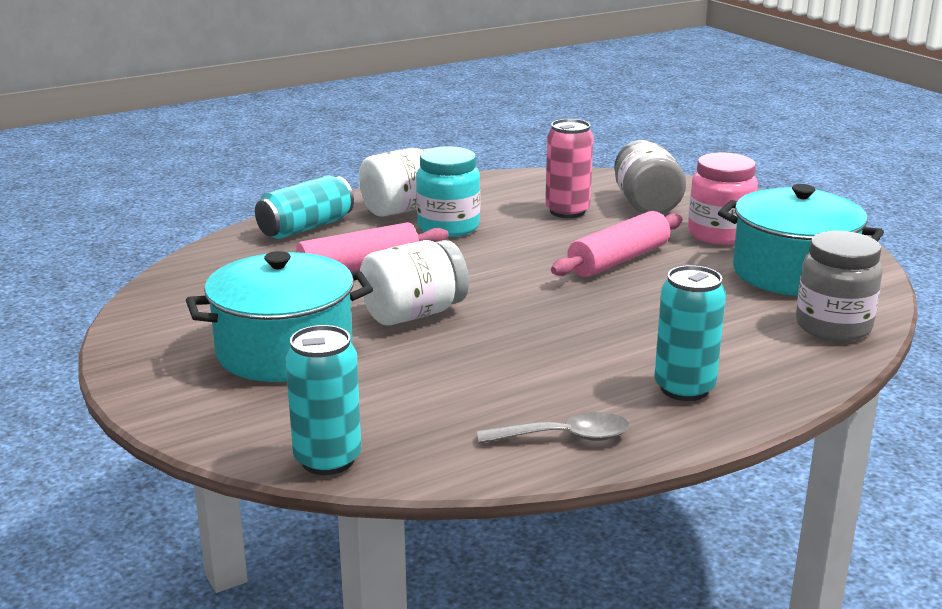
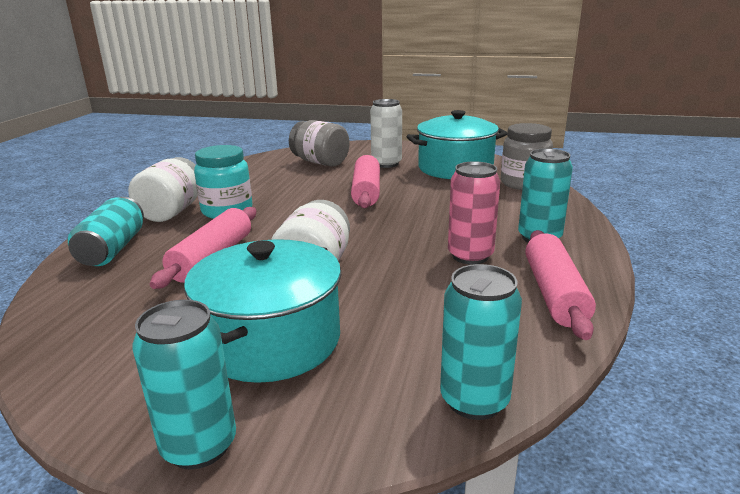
camera: 45 degrees left, 0 degrees up
(145, 387) = (199, 446): none -> turquoise can
(565, 437) = (554, 293): grey spoon -> pink rolling pin
(567, 211) = (284, 179): pink can -> pink can (470, 256)
(719, 234) = (386, 164): pink jar -> white can

